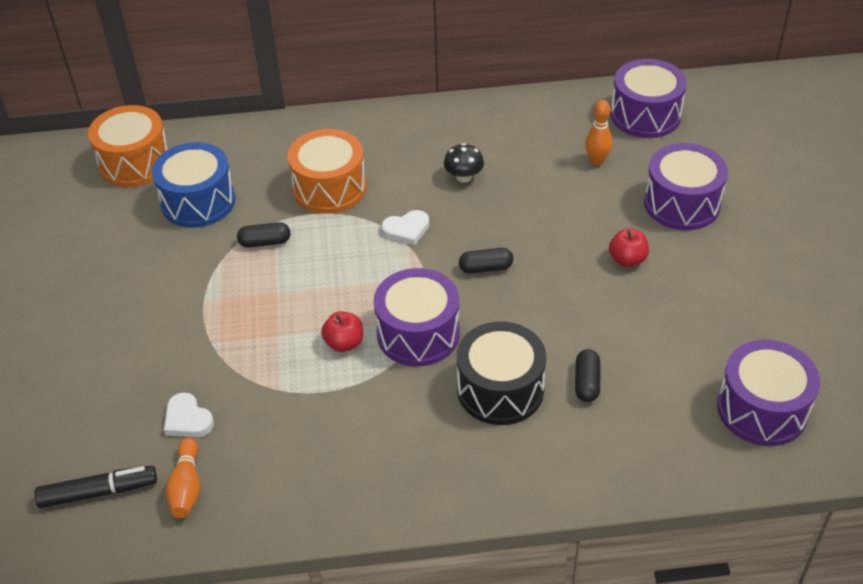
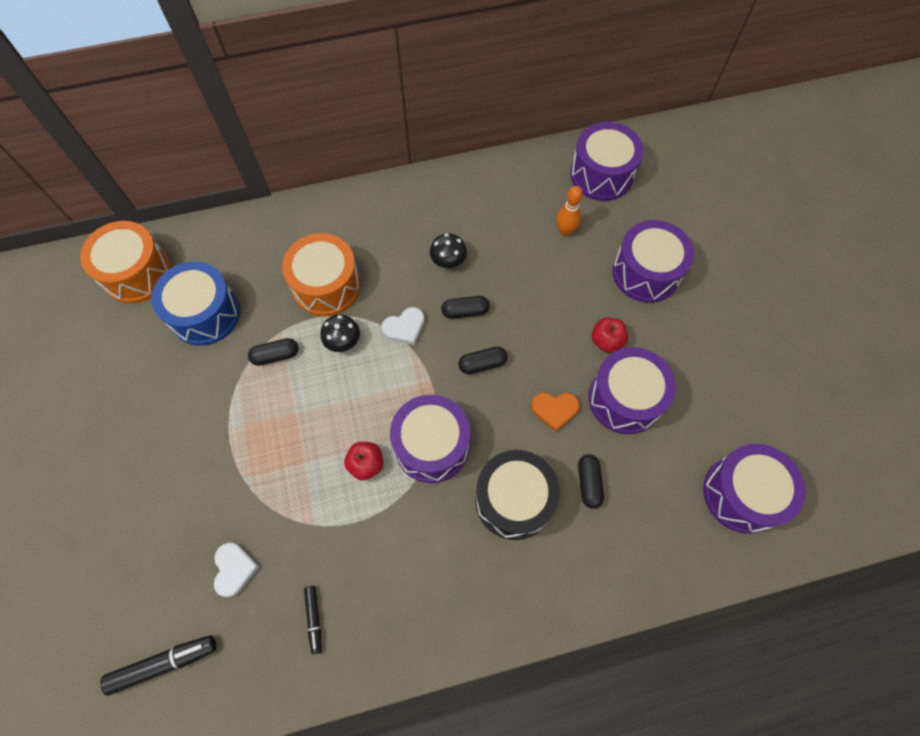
camera: 10 degrees left, 20 degrees up
(187, 419) = (234, 569): white heart -> white heart turned 135 degrees counterclockwise
(187, 487) = (245, 646): orange bowling pin -> none
(264, 471) = (314, 619): none -> black marker
(338, 236) = (343, 341): none -> black mushroom
(474, 221) = (465, 311): none -> black capsule
(559, 315) = (554, 410): none -> orange heart
(640, 312) = (625, 399): none -> purple drum

